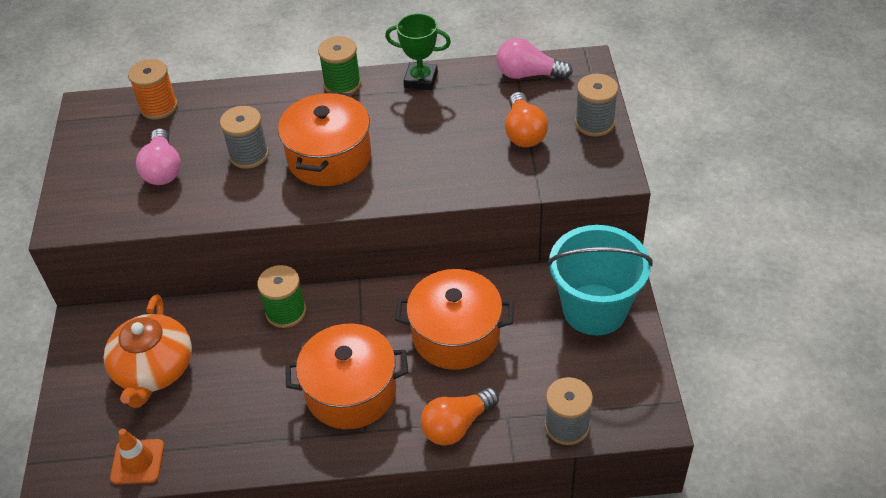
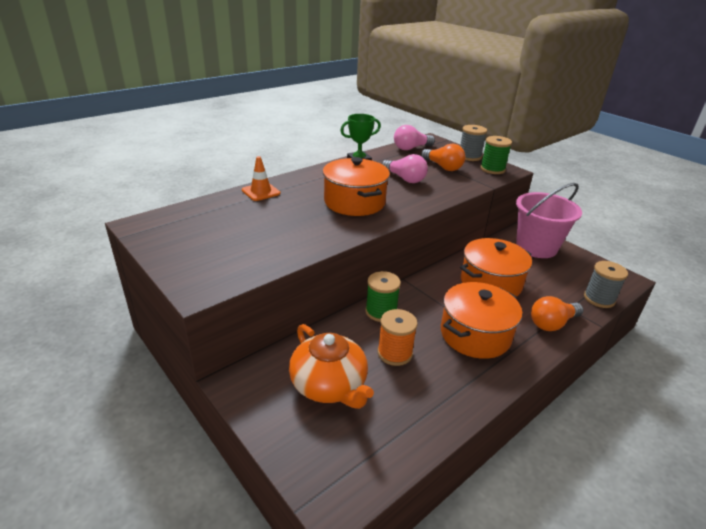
camera: 40 degrees left, 15 degrees down
(137, 462) = (390, 452): orange traffic cone -> orange traffic cone (261, 192)
(159, 107) = (200, 210): orange spool -> orange spool (395, 353)
(163, 169) = (246, 238): pink light bulb -> pink light bulb (404, 179)
(249, 155) = (300, 214): grey spool -> none
(342, 84) = (315, 172): green spool -> green spool (492, 169)
(457, 425) = (552, 323): orange light bulb -> orange light bulb turned 45 degrees clockwise
(594, 309) = (536, 247): turquoise bucket -> pink bucket

